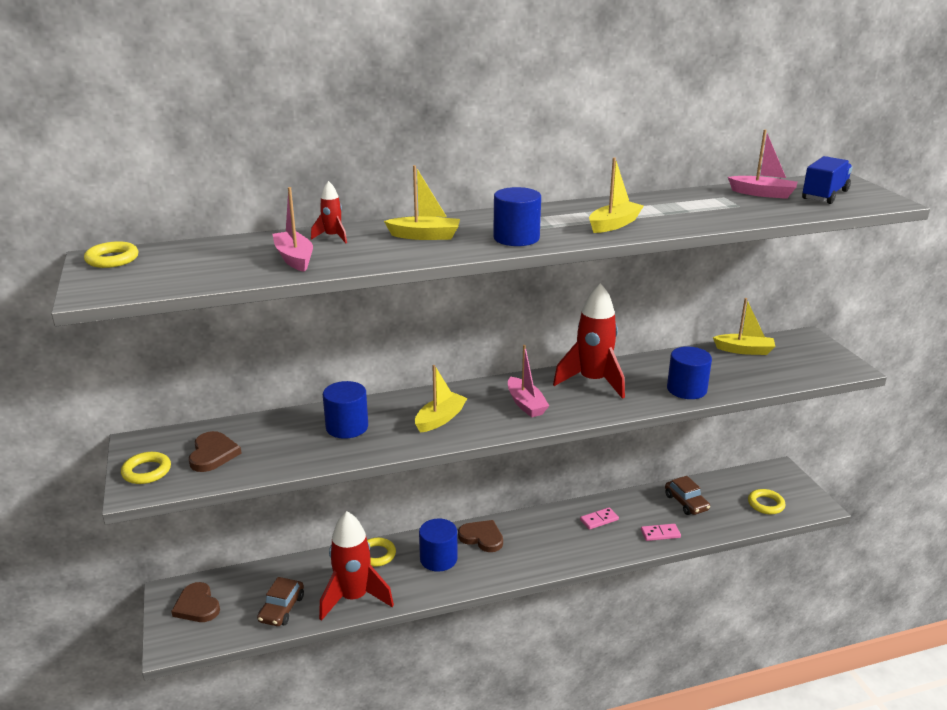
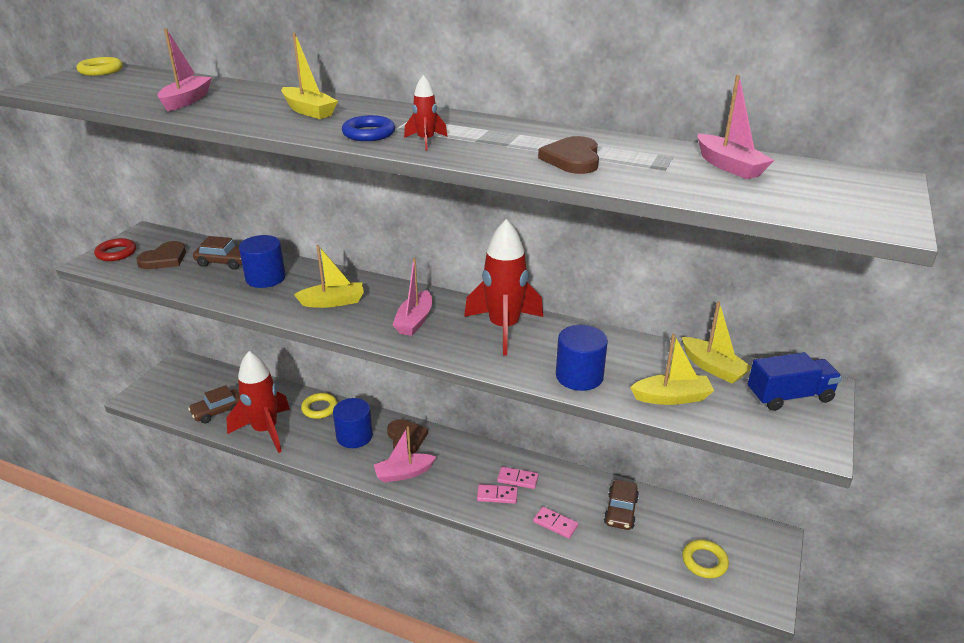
camera: 40 degrees right, 5 degrees up
(146, 471) = (116, 253): yellow ring -> red ring
(197, 606) = (180, 380): brown heart -> brown heart (572, 159)
(281, 431) = (224, 262): none -> brown car
(333, 237) = (249, 93): red rocket -> red rocket (426, 141)
(516, 238) = (369, 133): blue cylinder -> blue ring
(516, 562) = (404, 473): none -> pink boat
(600, 538) = (497, 495): none -> pink domino
(614, 224) = (482, 148): yellow boat -> yellow boat (672, 397)
(825, 195) = (809, 190): blue truck -> blue truck (789, 396)

